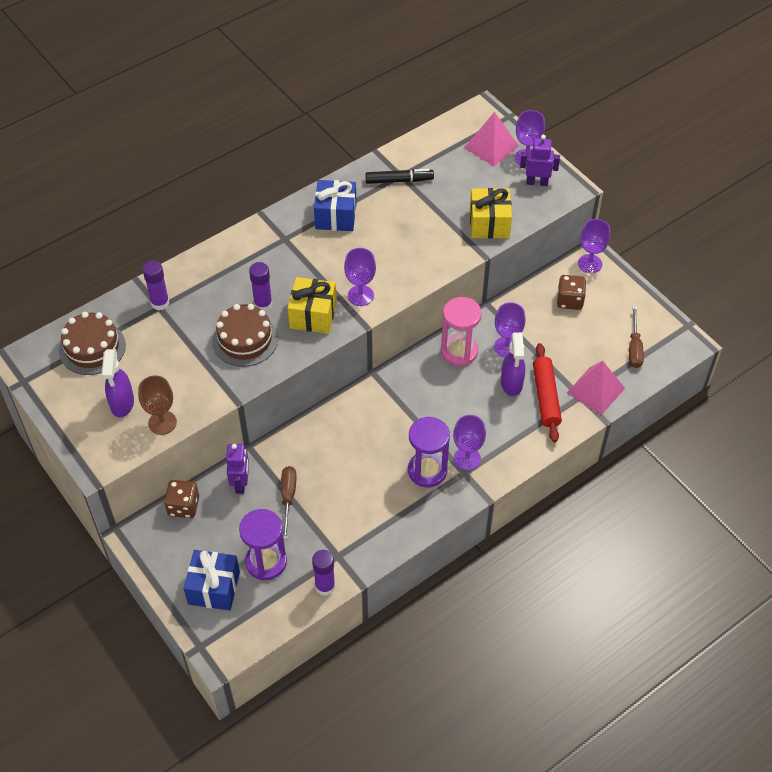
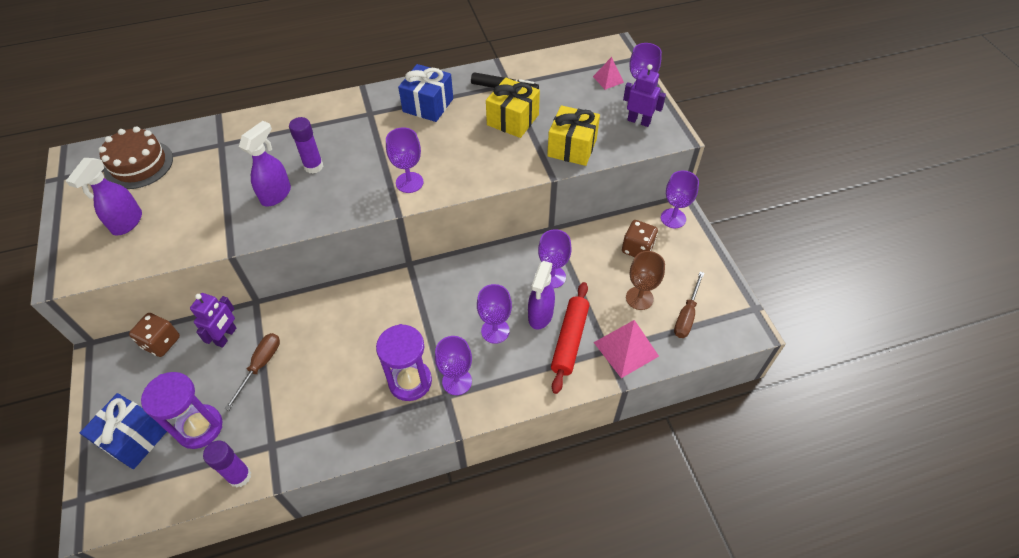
camera: 20 degrees right, 0 degrees up
(160, 303) = (224, 141): purple glue stick -> none
(162, 422) = (149, 252): brown goblet -> brown goblet (639, 298)
(245, 340) = (276, 194): brown cake -> purple spray bottle
(313, 315) = (353, 189): yellow gift -> yellow gift (513, 120)
(459, 351) = (503, 268): pink hourglass -> none
(479, 408) = (495, 331): none -> purple goblet
(491, 146) = (608, 79): pink pyramid -> pink pyramid, size x0.57

